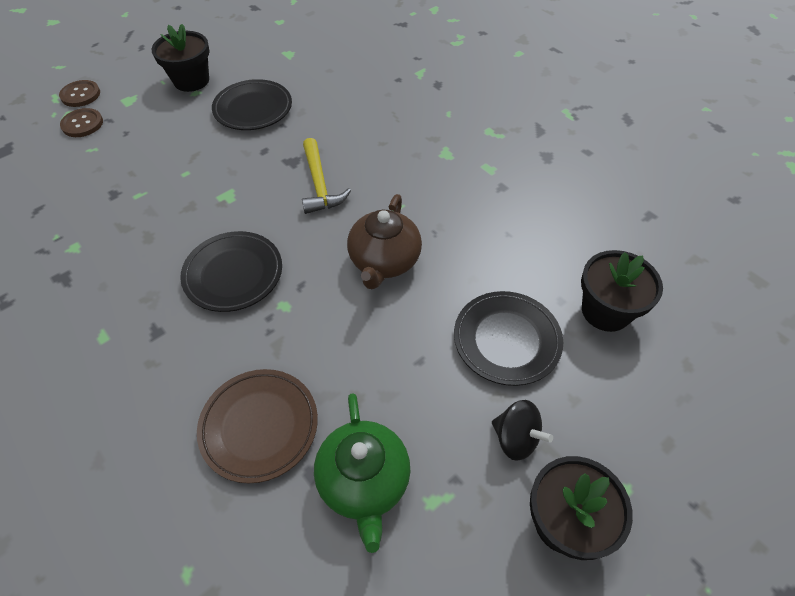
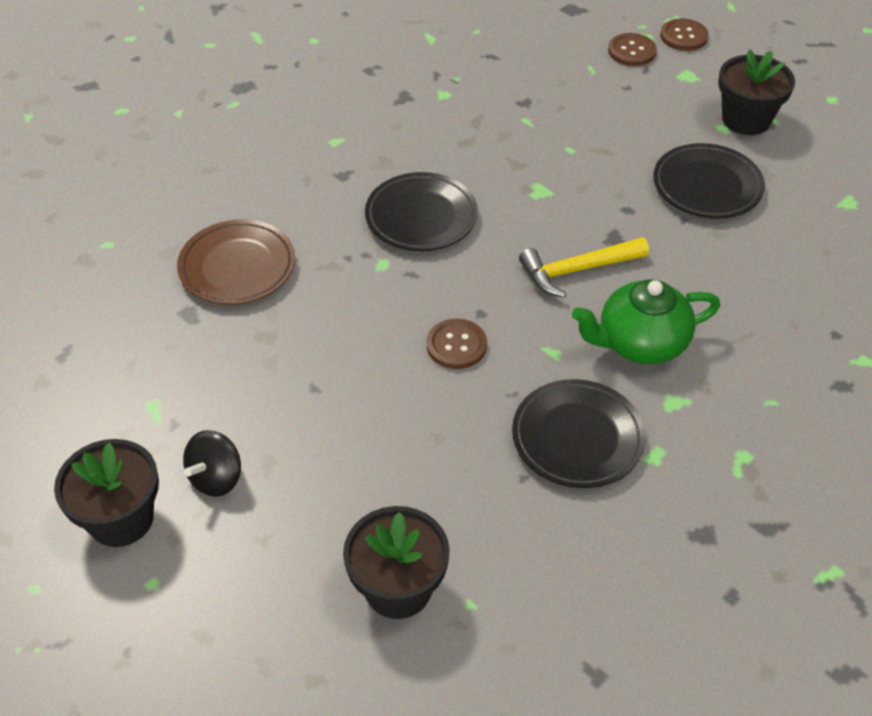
camera: 85 degrees right, 5 degrees down
(364, 481) = (177, 351): green teapot -> green teapot (640, 343)
(384, 261) = (456, 345): brown teapot -> brown button
(506, 340) = (345, 472): black plate -> black plate (577, 438)

